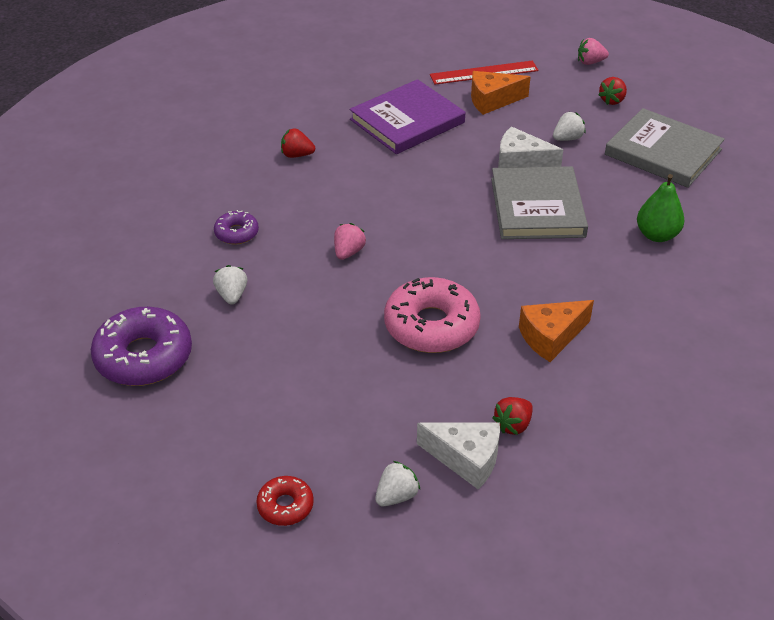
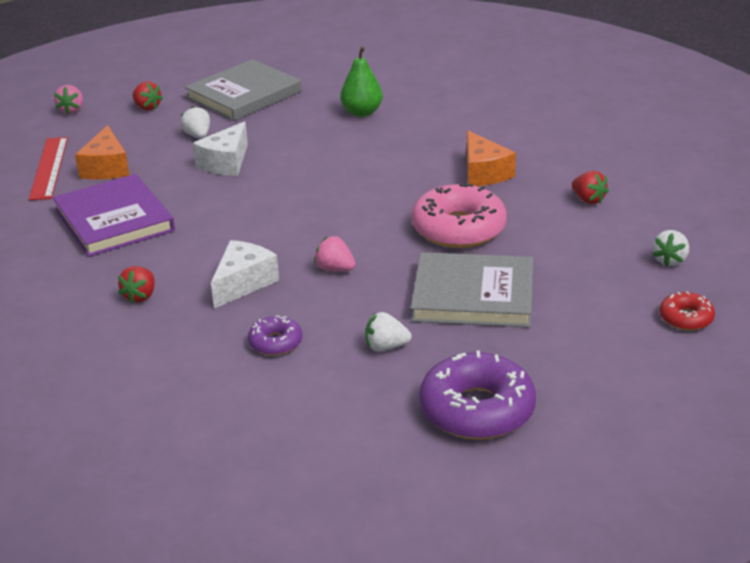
camera: 80 degrees left, 10 degrees down
(396, 496) = (670, 260): white strawberry -> white strawberry turned 120 degrees counterclockwise
(466, 459) = (627, 224): white cheese -> white cheese (243, 283)
(537, 207) = (301, 161): grey book -> grey book (473, 295)

